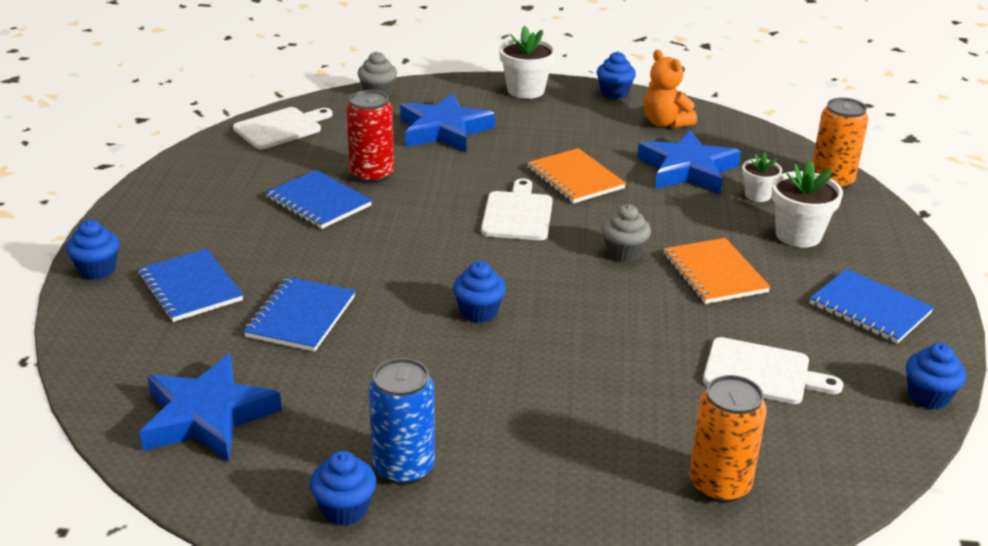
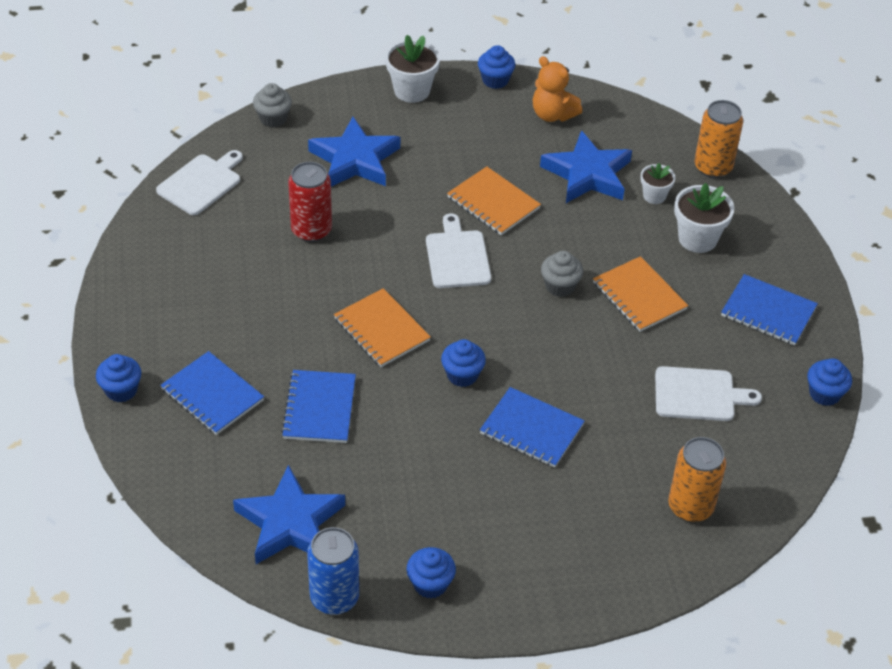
camera: 15 degrees left, 15 degrees up
(319, 202) = (278, 274): blue notebook -> blue notebook (531, 429)
(403, 467) = (459, 538): blue can -> blue can (334, 597)
(406, 261) = (382, 330): none -> orange notebook

